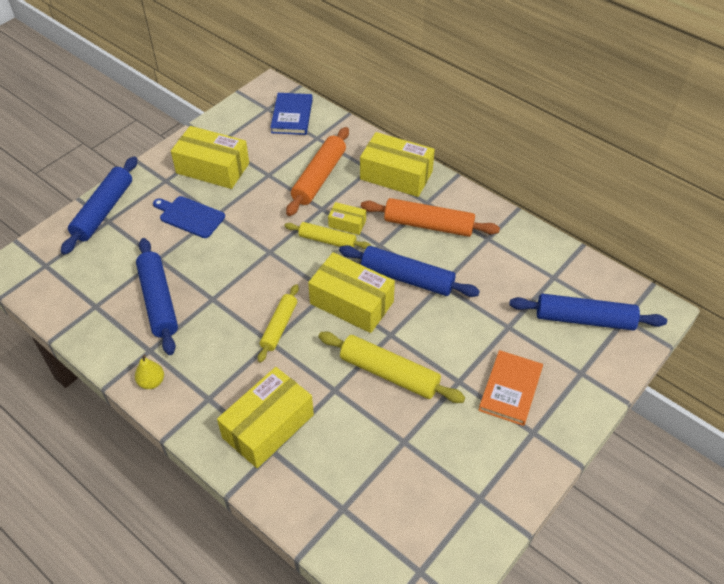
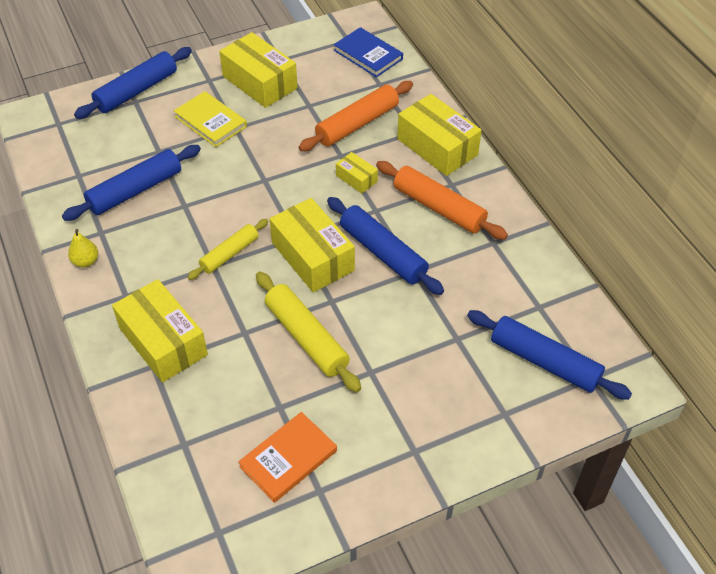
camera: 25 degrees right, 0 degrees up
(158, 301) = (135, 190): blue rolling pin -> blue rolling pin turned 45 degrees clockwise
(190, 216) = (210, 121): blue cutting board -> yellow book
(268, 426) = (163, 341): yellow box -> yellow box turned 75 degrees clockwise
(292, 116) = (368, 55): blue book -> blue book turned 75 degrees counterclockwise
(327, 240) = (326, 188): yellow rolling pin -> none
(510, 389) = (418, 400): orange book -> orange book (288, 459)

